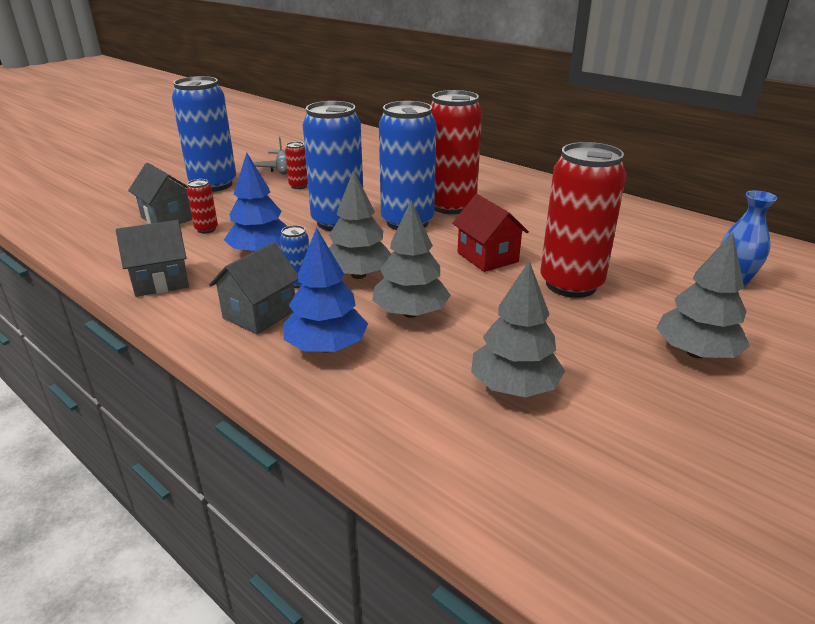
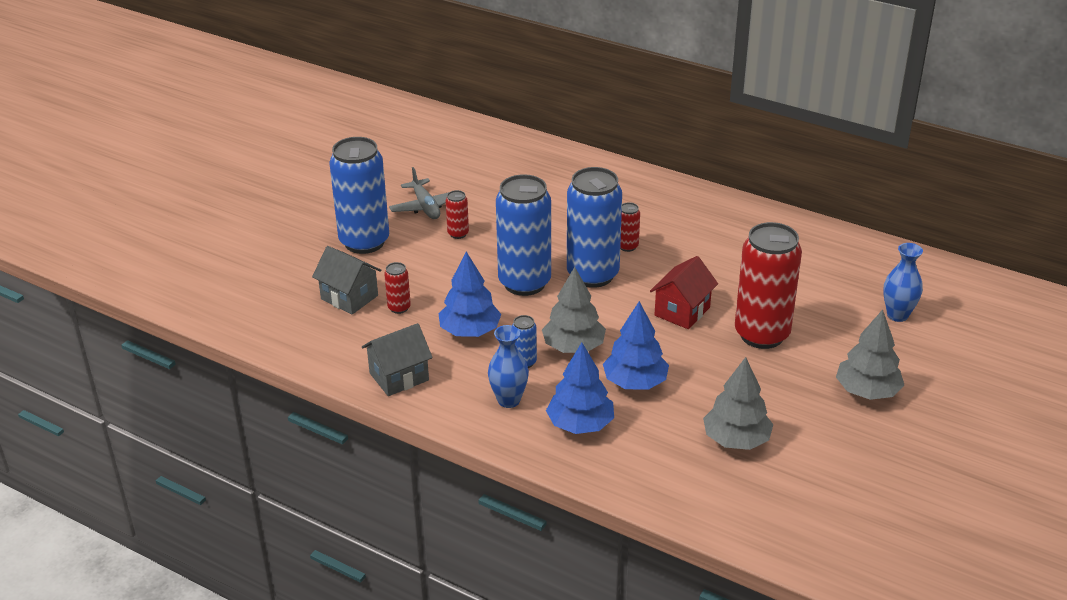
camera: 10 degrees left, 5 degrees up
(260, 314) = (509, 400): grey house -> blue vase
(410, 313) = (635, 382): grey tree -> blue tree
(451, 206) = (627, 246): red can -> red can, size x0.43
(487, 257) = (682, 311): red house -> red house turned 75 degrees clockwise

